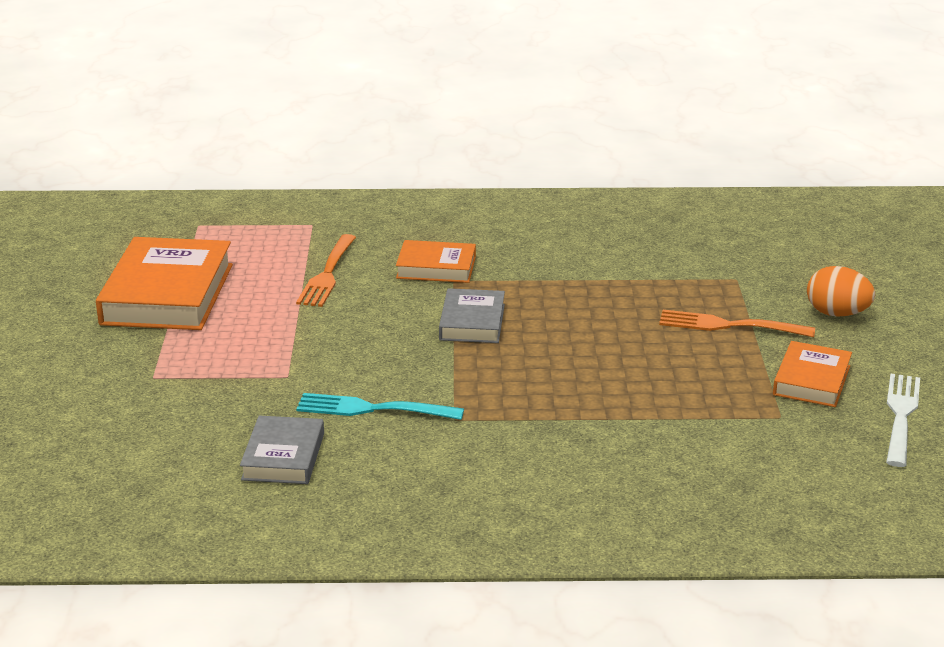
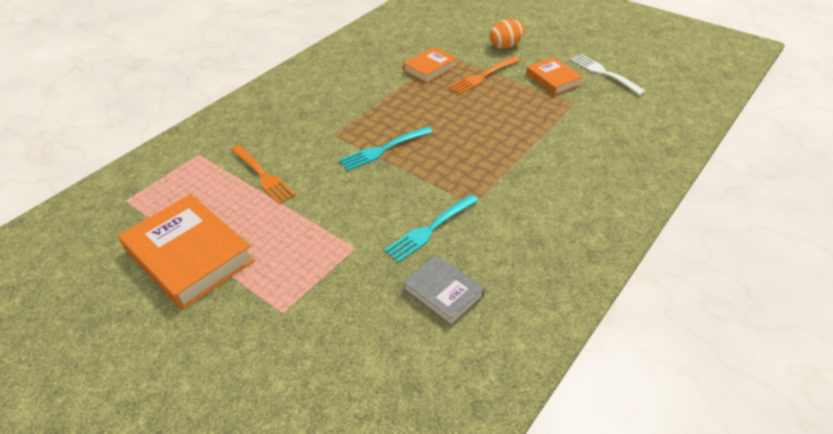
camera: 50 degrees left, 15 degrees up
(436, 267) = (312, 133): orange book -> orange book (430, 68)
(472, 322) = (384, 149): grey book -> turquoise fork

